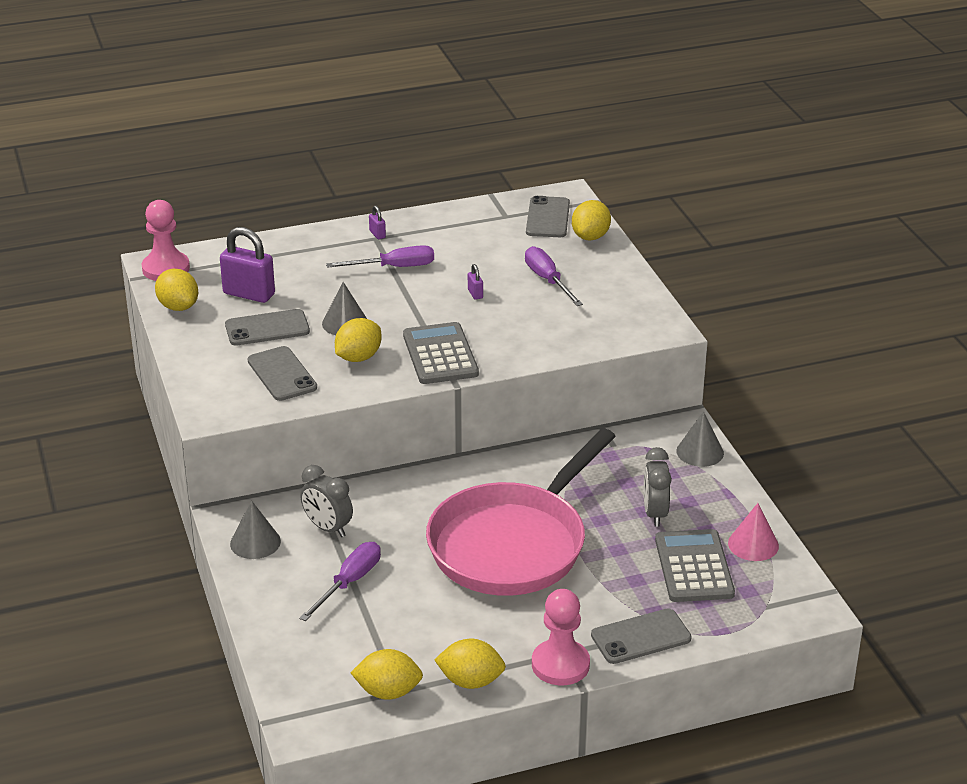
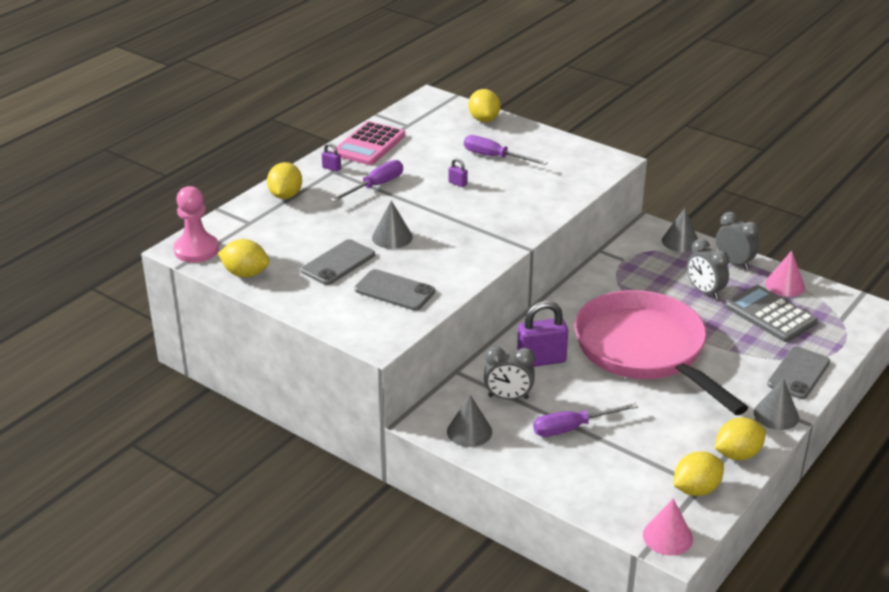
camera: 35 degrees left, 0 degrees up
(249, 294) = (290, 244): purple padlock -> purple padlock (541, 360)
(306, 718) = (667, 537): none -> pink cone
(349, 583) = (572, 428): purple screwdriver -> purple screwdriver turned 105 degrees counterclockwise
(358, 357) = (435, 257): yellow lemon -> yellow lemon (285, 195)
(440, 355) = (490, 233): grey calculator -> none
(442, 223) = (369, 144): none -> pink calculator
(512, 544) = (645, 351): pink pan -> pink pan turned 150 degrees clockwise
(548, 218) = (438, 117): grey phone -> none
(560, 664) = (776, 415): pink pawn -> grey cone
(728, 498) = (734, 263): none -> grey clock

